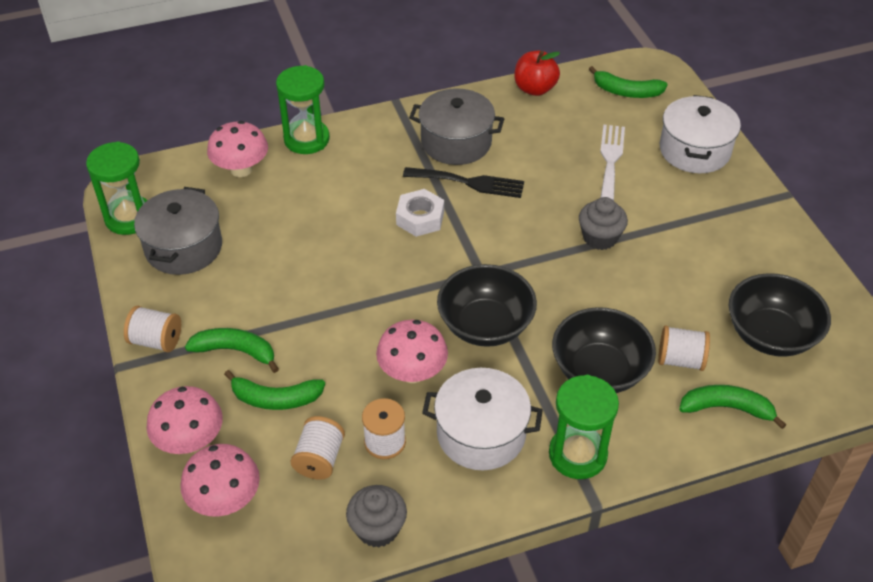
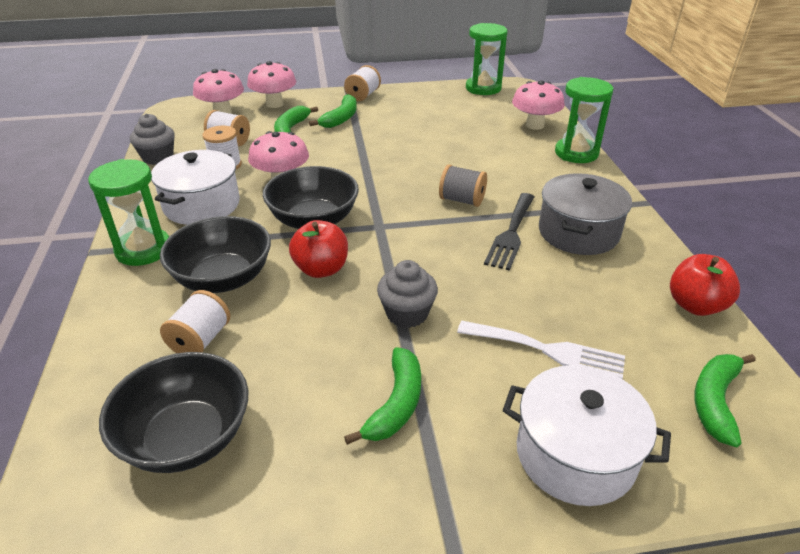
camera: 100 degrees right, 10 degrees down
(183, 247) = (448, 104): grey pot -> none
(420, 218) = (462, 200): white nut -> grey spool
(562, 302) = (321, 269): none -> red apple
(726, 408) = (115, 362): green banana -> green banana (396, 404)

